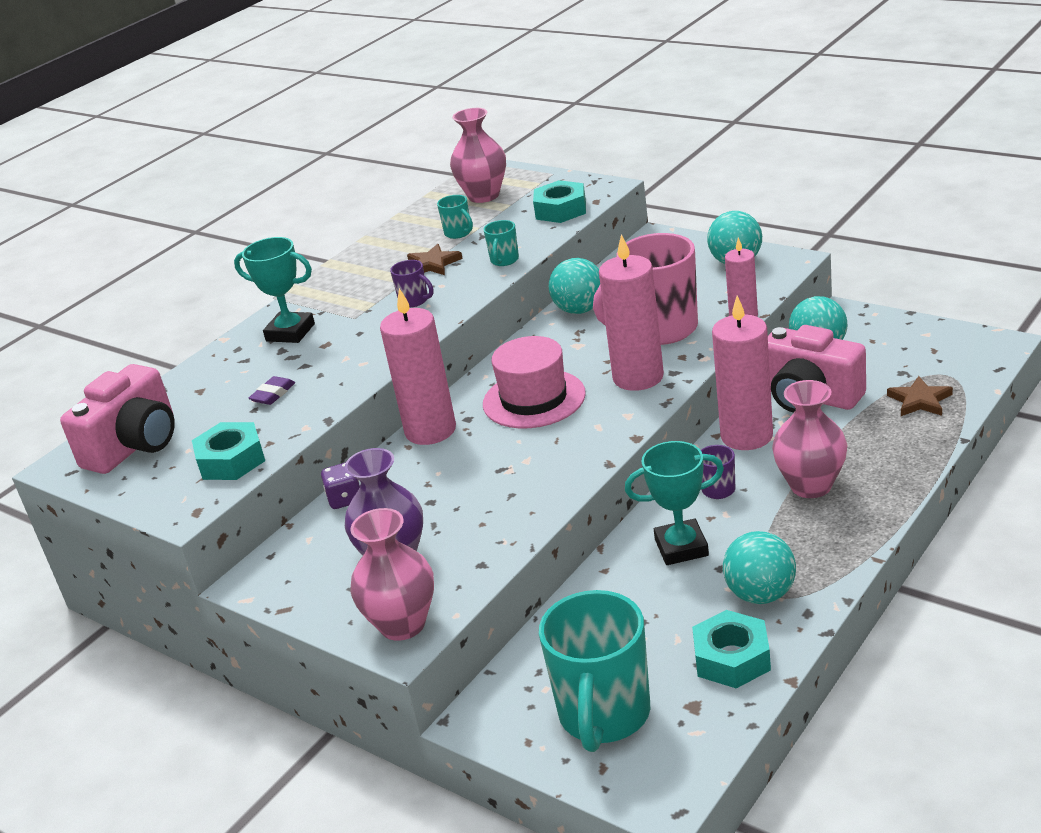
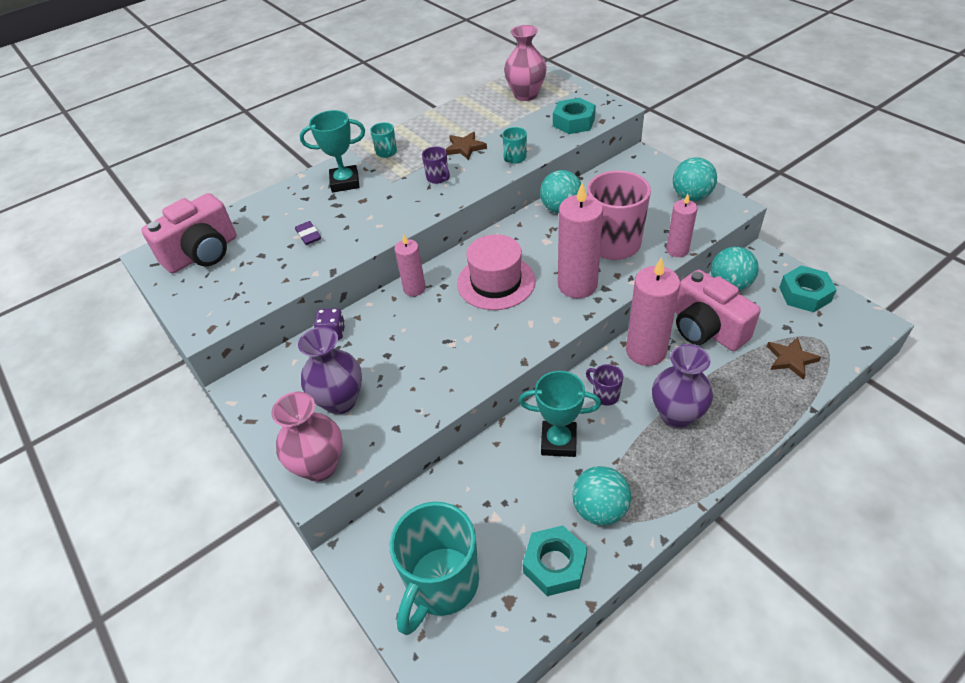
camera: 15 degrees right, 15 degrees up
(231, 460) = (254, 288): turquoise nut -> turquoise nut (804, 294)
(273, 394) = (308, 235): purple eraser -> purple eraser turned 75 degrees counterclockwise
(290, 332) = (345, 182): turquoise trophy -> turquoise trophy turned 45 degrees counterclockwise
(430, 430) = (414, 288): pink candle -> pink candle, size x0.58
(458, 233) = (494, 124): turquoise mug -> turquoise mug (387, 153)
(811, 486) = (676, 415): pink vase -> purple vase

